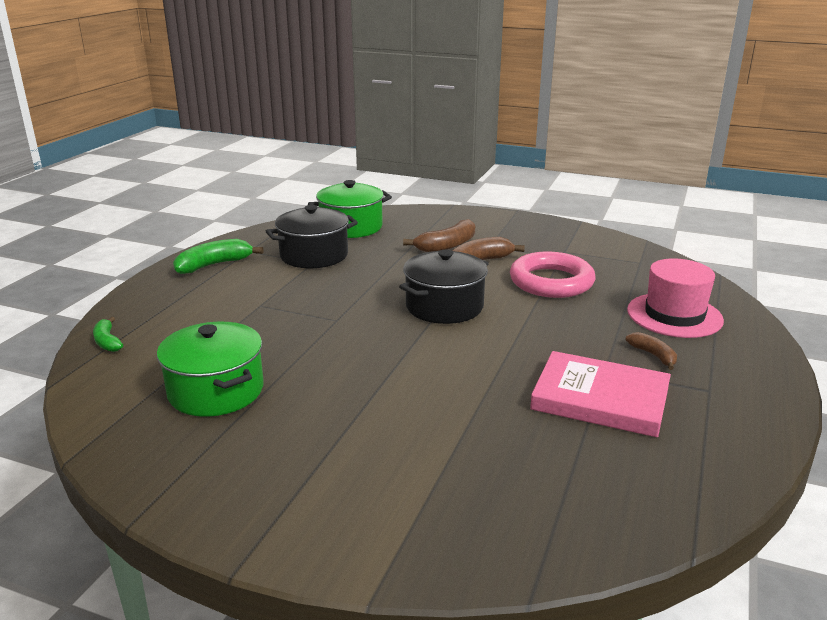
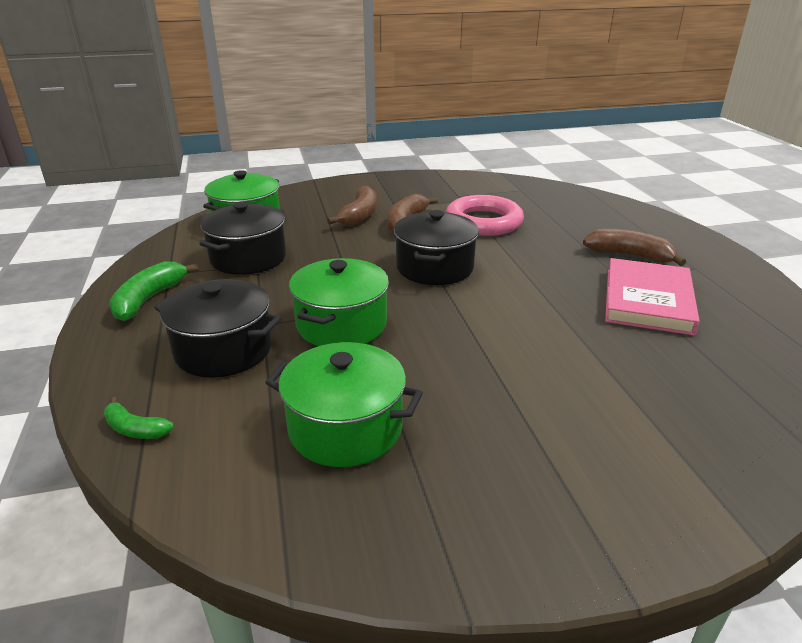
camera: 35 degrees left, 5 degrees up
(213, 314) = (223, 350): none -> black pot
(310, 324) = (342, 325): none -> green pot
(600, 399) = (648, 300): pink book -> pink book turned 60 degrees counterclockwise
(653, 355) = (629, 255): brown banana -> brown banana, size x1.68
(674, 315) = (598, 222): pink hat -> none

